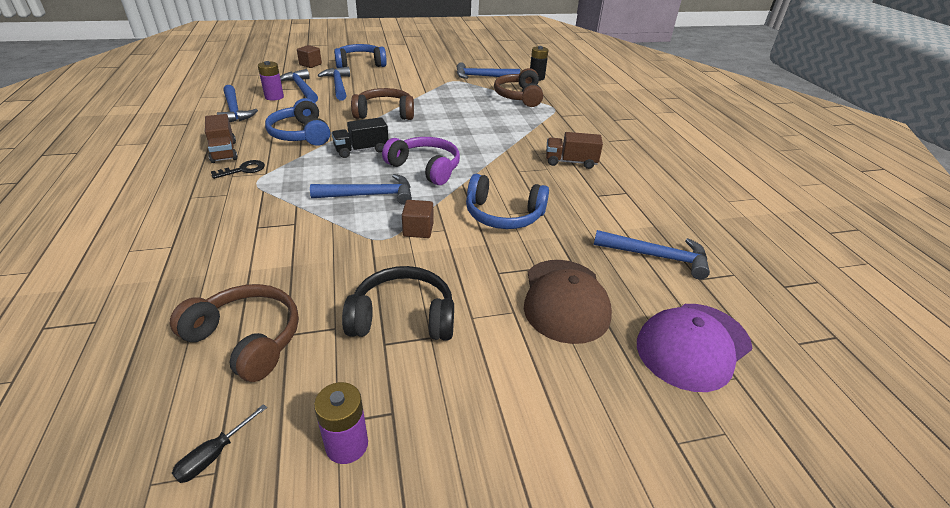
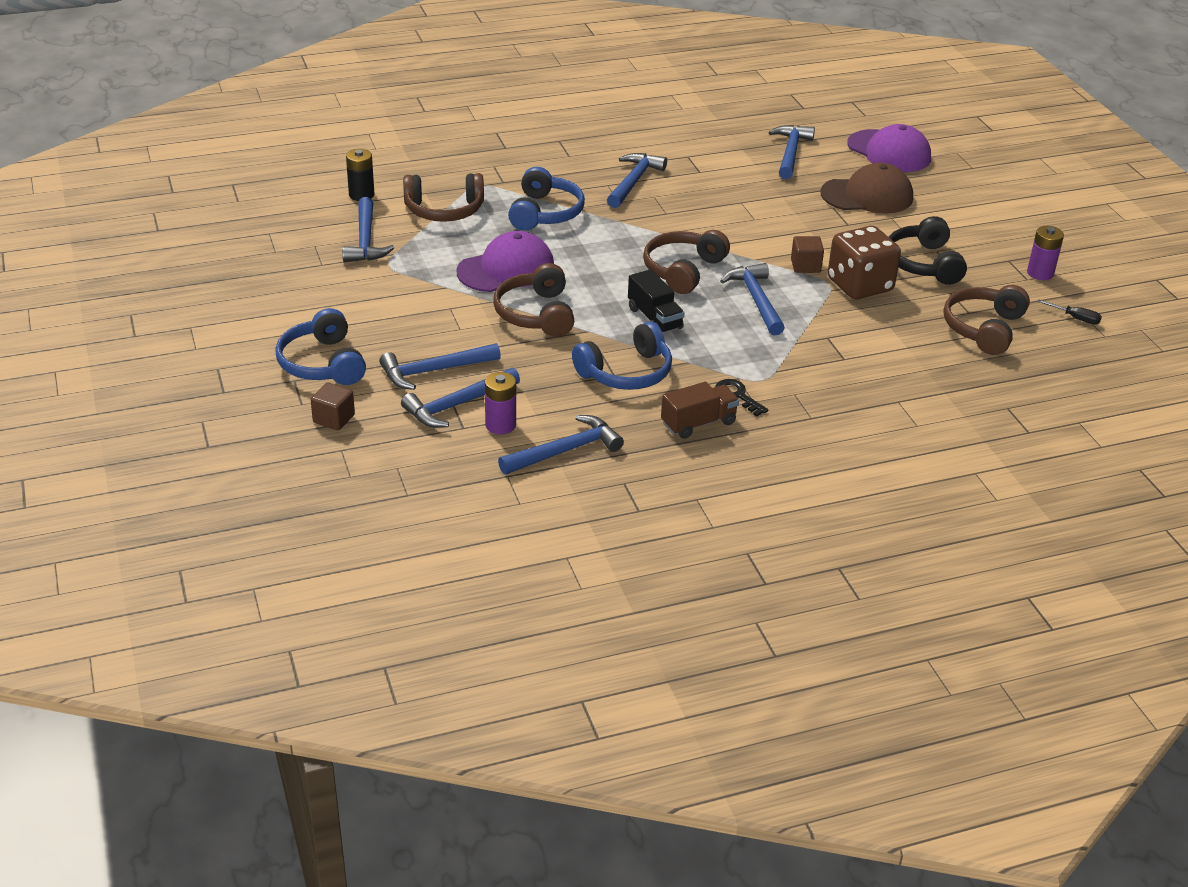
camera: 95 degrees left, 0 degrees up
(372, 258) = (859, 285): none -> brown dice
(425, 168) = (683, 270): purple headphones -> brown headphones
(442, 109) = (506, 269): none -> purple cap
(503, 215) = (758, 222): blue headphones -> blue headphones (545, 213)
(570, 162) = (633, 182): brown truck -> blue hammer

